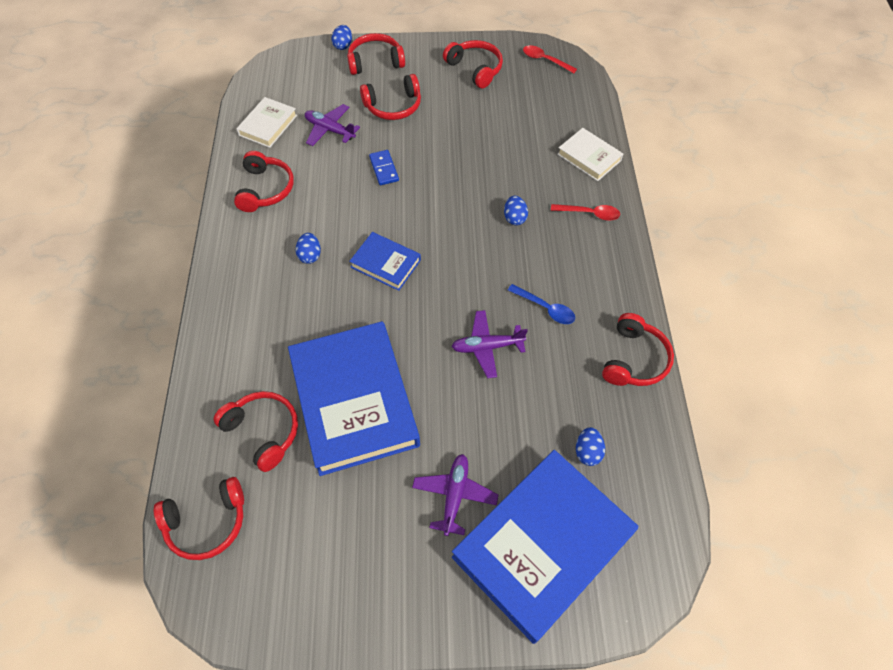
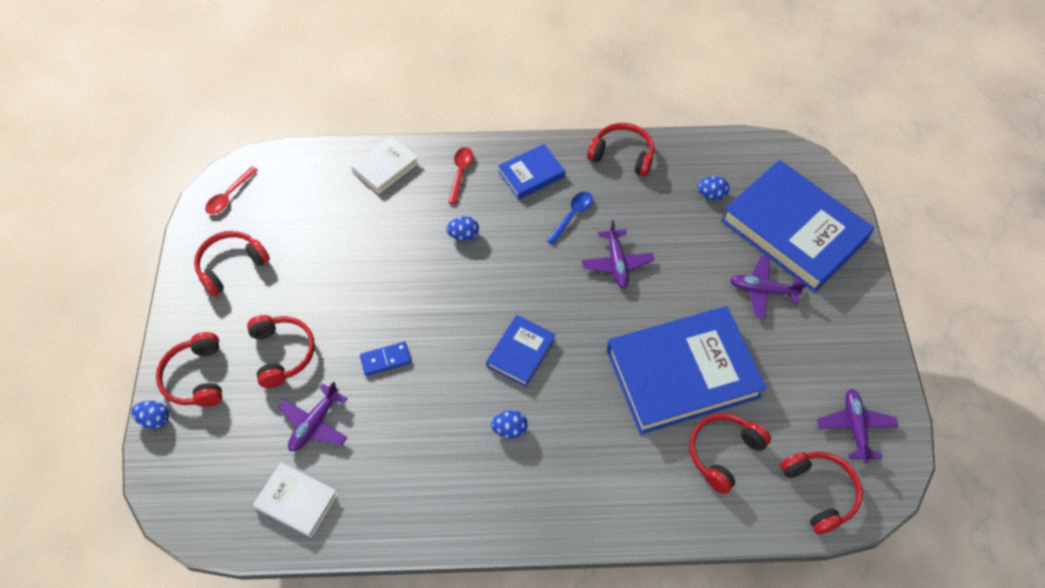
camera: 90 degrees left, 0 degrees up
(266, 189) = (408, 490): red headphones -> none
(274, 576) = (855, 427): none -> purple plane
(595, 272) = (531, 174): none -> blue book

